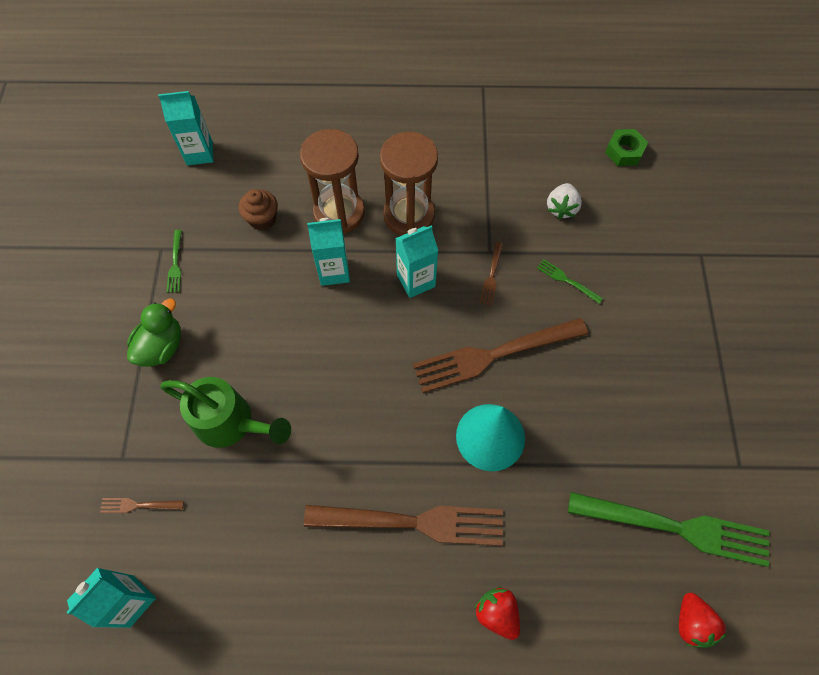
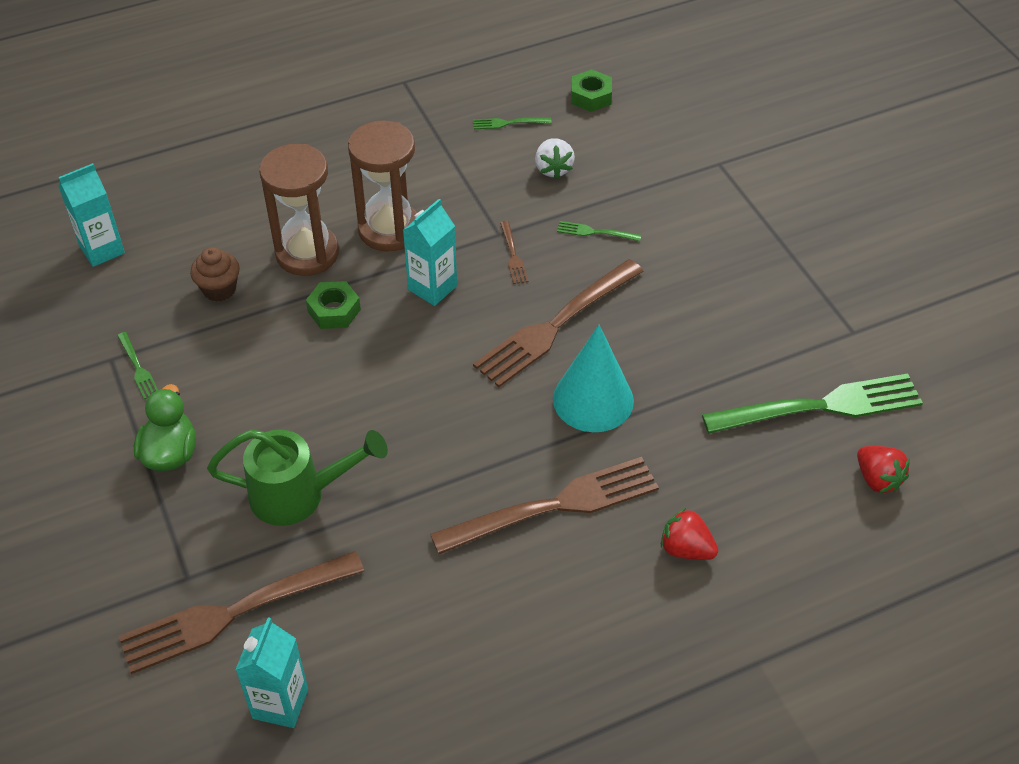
camera: 25 degrees left, 15 degrees down
(139, 505) = (234, 612): brown fork -> brown fork, size x2.38
(334, 271) = (334, 310): turquoise carton -> green nut
(546, 153) = (508, 123): none -> green fork

